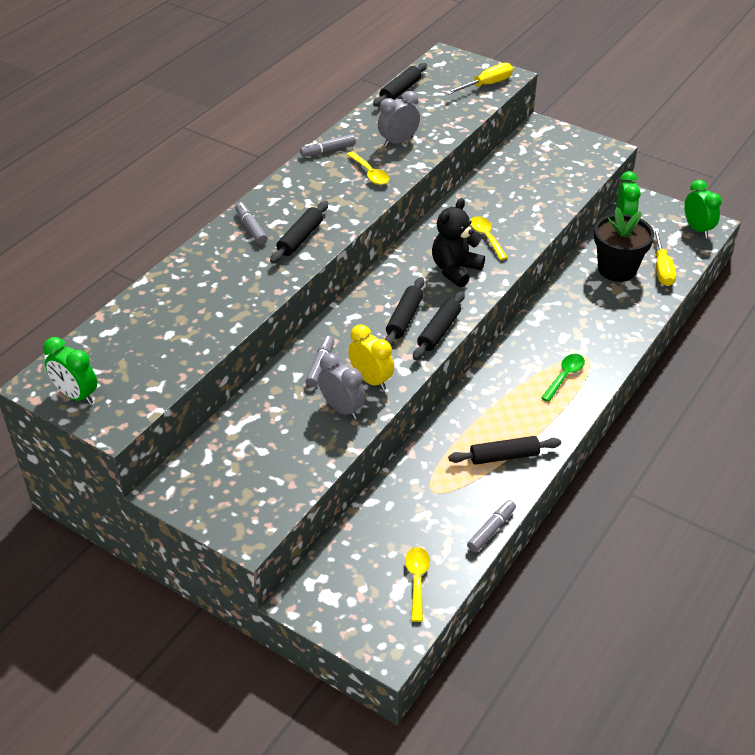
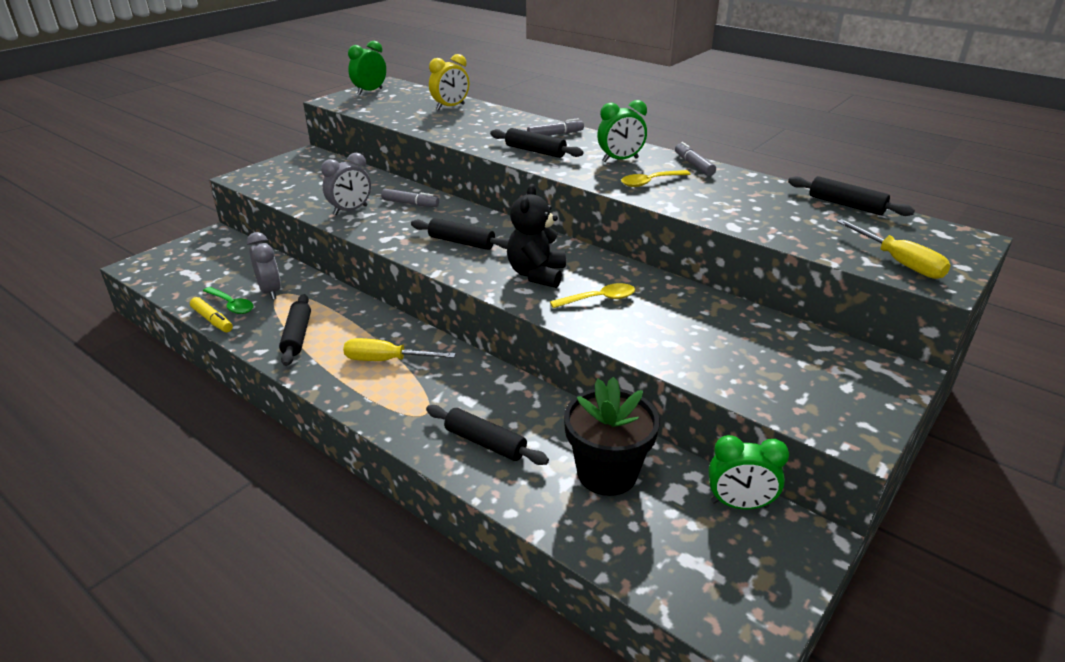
camera: 95 degrees right, 10 degrees down
(371, 380) = (380, 223): yellow clock -> yellow clock (450, 107)
(398, 142) = (721, 199): grey clock -> grey clock (270, 291)
(417, 580) = (189, 281): yellow spoon -> none
(439, 331) = (434, 259): black rolling pin -> black rolling pin (485, 443)
(455, 270) = (536, 274): black teddy bear -> black teddy bear turned 120 degrees counterclockwise
(491, 530) = (212, 320): grey marker -> yellow marker
(564, 376) = (397, 391): green spoon -> green spoon (231, 305)
(662, 269) = (608, 529): yellow screwdriver -> yellow screwdriver (386, 360)
(697, 229) = (731, 608): green clock -> green clock (620, 160)

